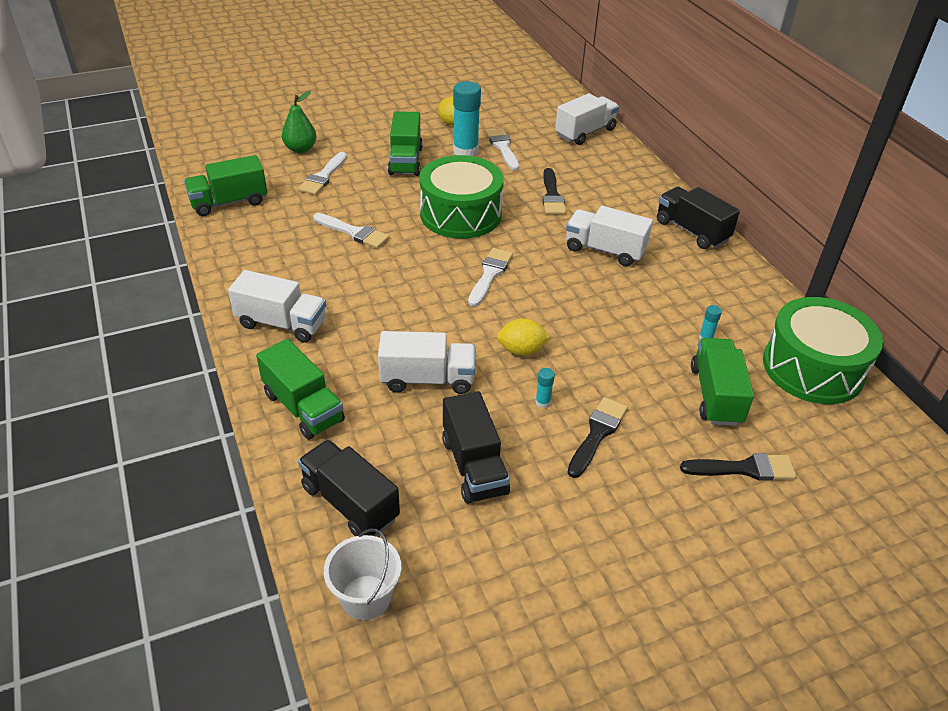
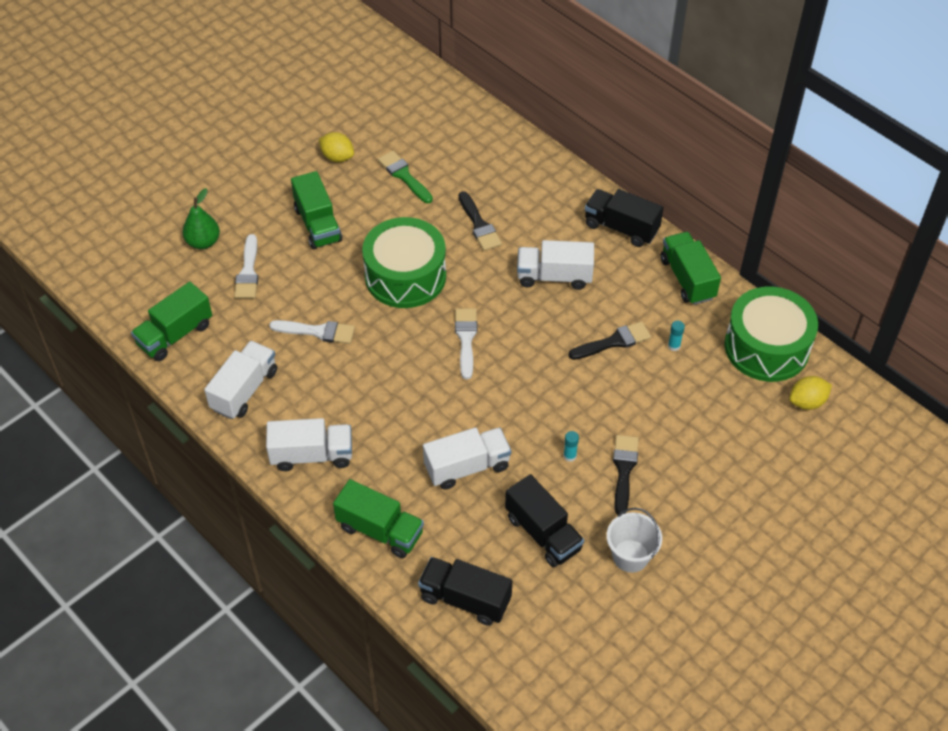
camera: 20 degrees left, 10 degrees up
(366, 597) = (517, 667): white bucket -> white bucket (630, 556)
(465, 151) = (370, 193): turquoise glue stick -> none
(503, 147) = (404, 176): white brush -> green brush
(521, 350) = (530, 411): yellow lemon -> yellow lemon (807, 402)
(585, 132) = (475, 129): white truck -> white truck (244, 390)
(715, 395) = (700, 401): green truck -> green truck (687, 279)
(744, 469) = (743, 461): black brush -> black brush (613, 342)

